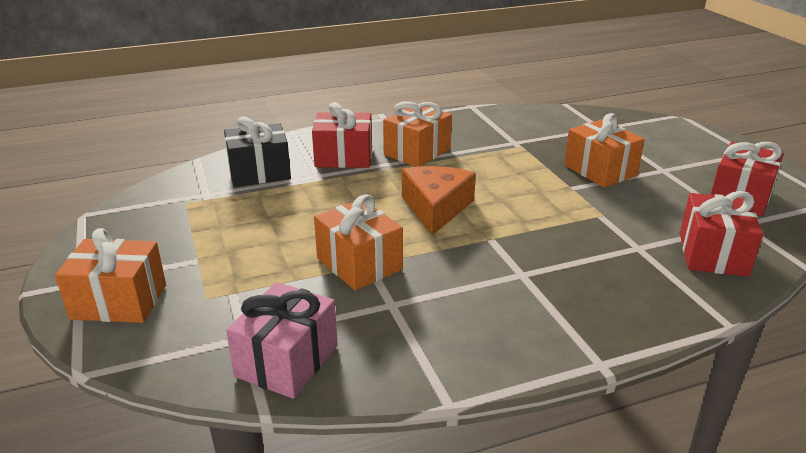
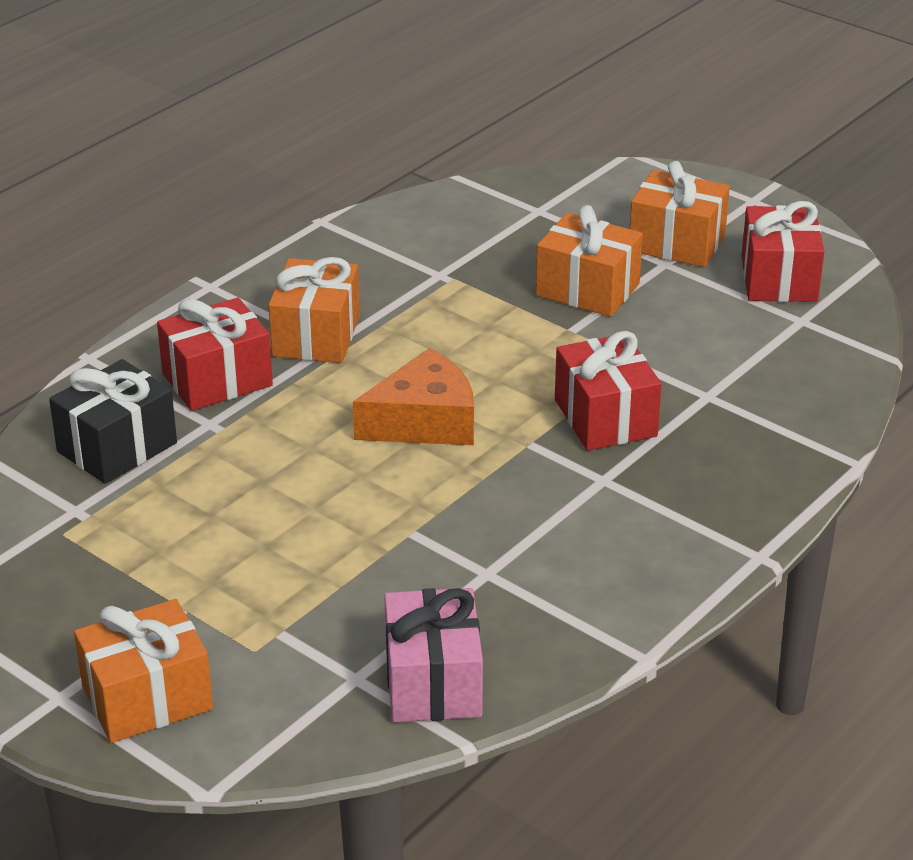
camera: 30 degrees left, 5 degrees up
(359, 264) = (400, 536): orange gift -> orange gift (676, 243)
(436, 208) = (424, 421): orange cheese -> orange cheese turned 90 degrees clockwise
(712, 254) = (792, 376): red gift -> red gift (605, 418)

